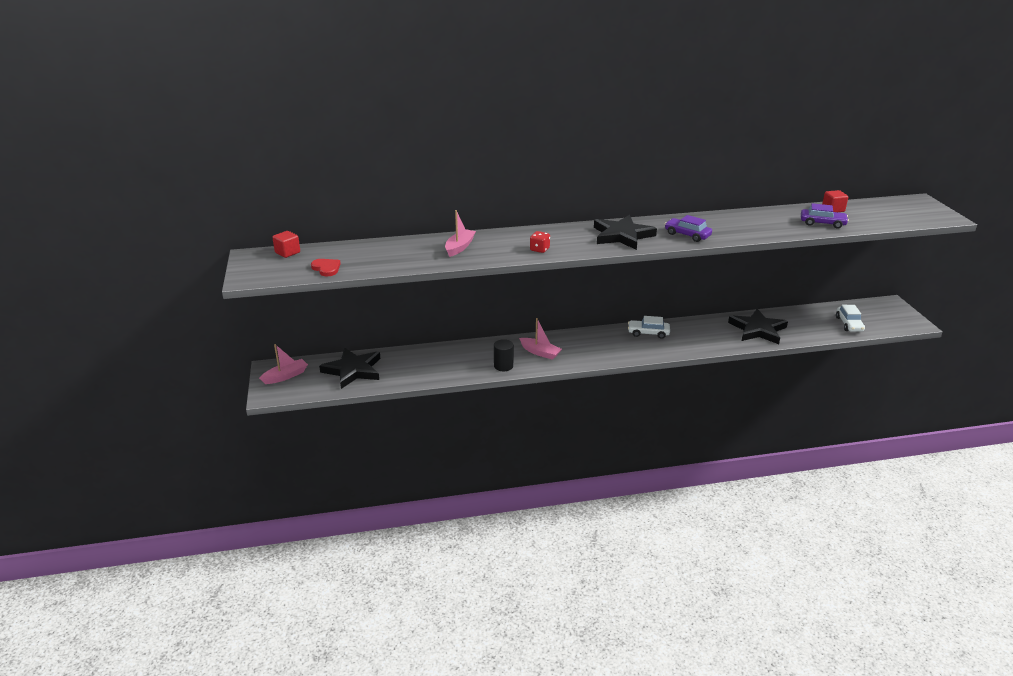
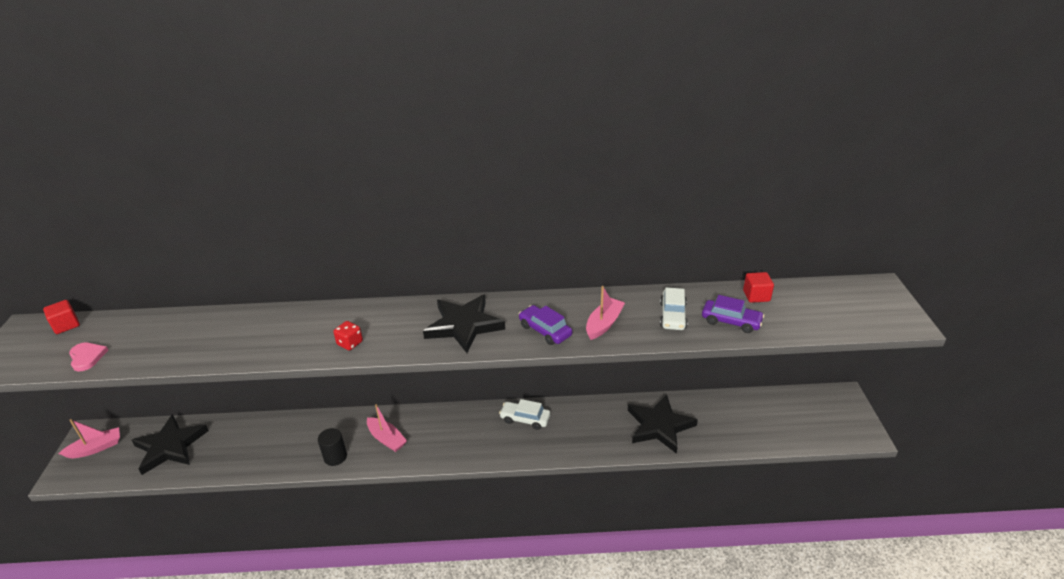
camera: 10 degrees right, 5 degrees up
(326, 268) = (87, 357): red heart -> pink heart
(459, 247) = (260, 331): pink boat -> pink boat (604, 324)
(849, 324) = (778, 427): white car -> white car (673, 316)

